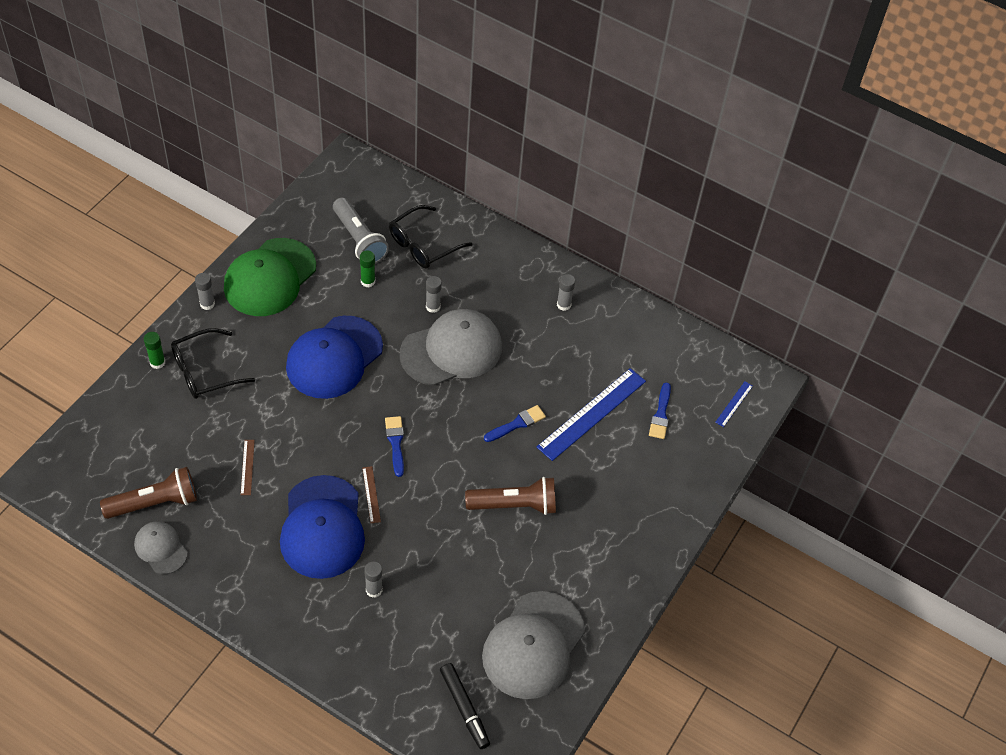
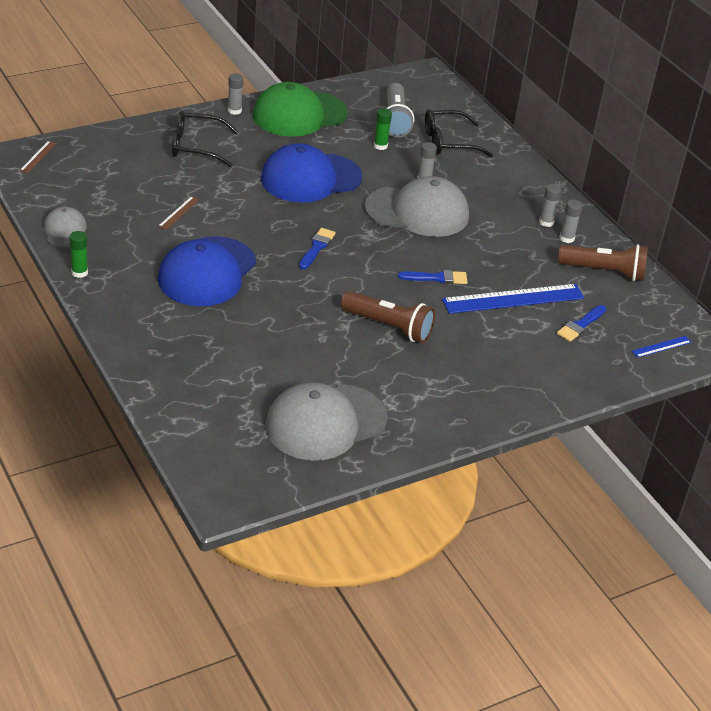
camera: 30 degrees right, 15 degrees down
(155, 502) = (86, 203): brown flashlight -> brown flashlight (604, 271)
(157, 362) = (164, 128): green glue stick -> green glue stick (79, 272)
(371, 494) = (267, 269): brown ruler -> brown ruler (38, 156)
(374, 590) = (215, 327): grey glue stick -> grey glue stick (566, 238)
(464, 708) = (226, 435): black marker -> none

